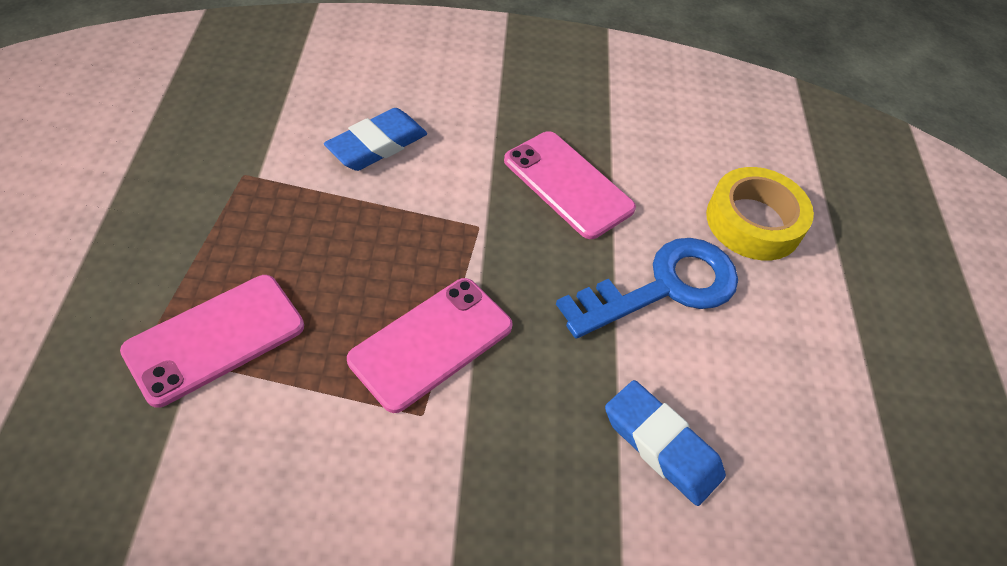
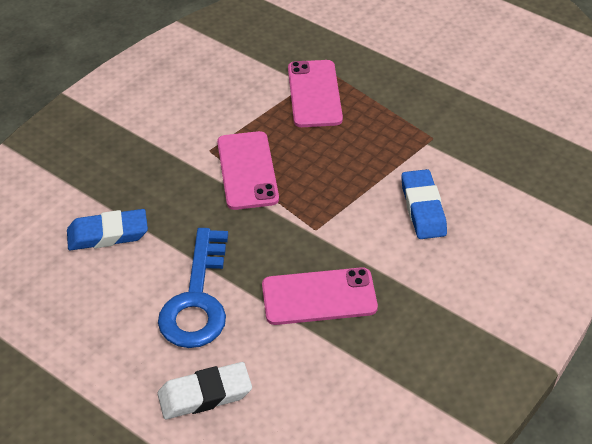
camera: 130 degrees right, 5 degrees down
(753, 222) = (205, 394): yellow tape -> white eraser

